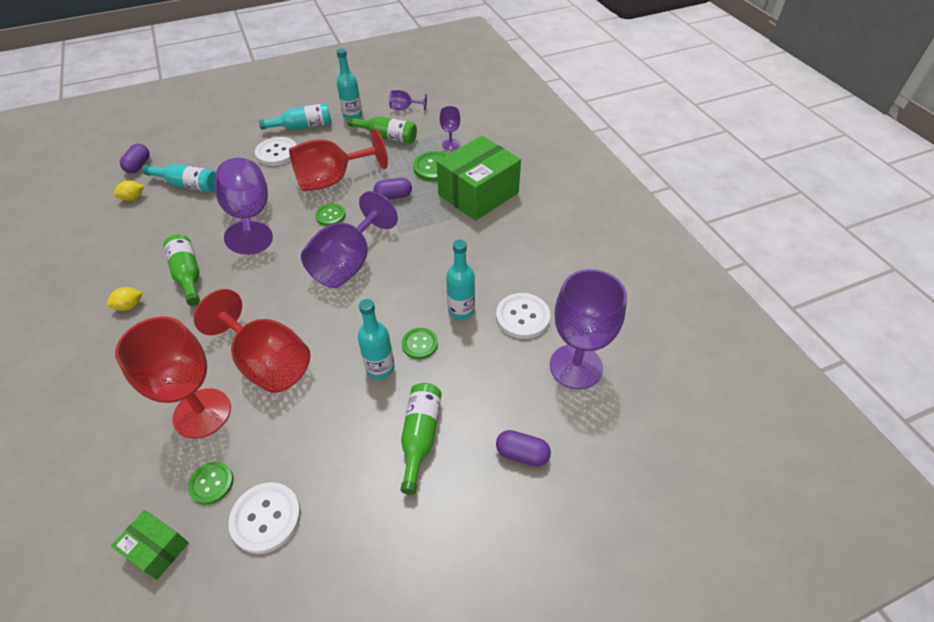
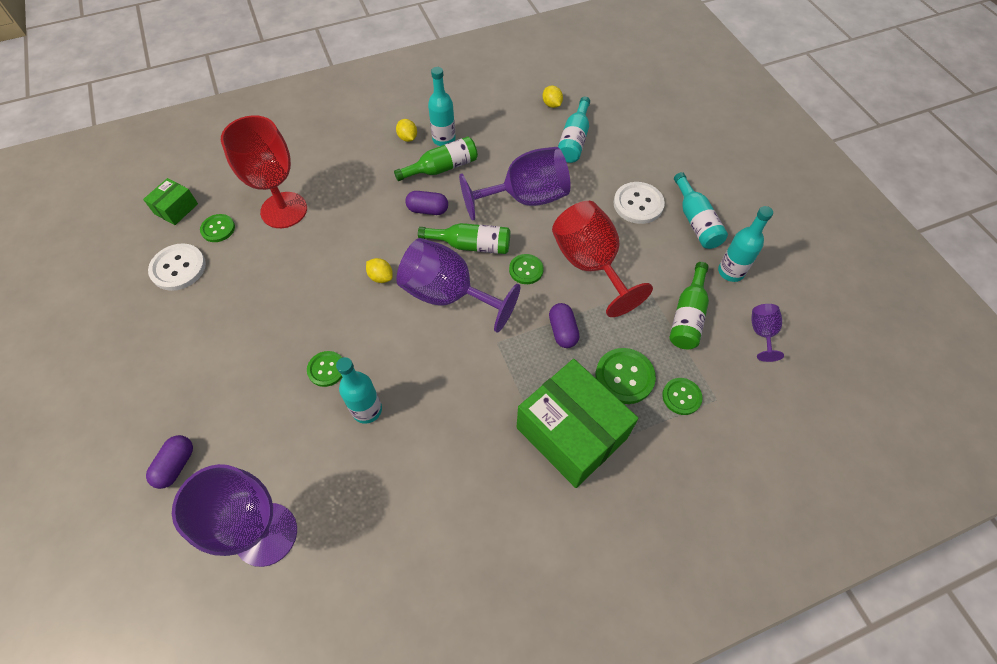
camera: 90 degrees right, 10 degrees up
(139, 166) = (603, 96): purple capsule -> purple capsule (428, 210)
(267, 362) = (327, 245): red goblet -> none
(319, 313) = (381, 277): none -> yellow lemon
(380, 368) = (303, 335): turquoise bottle -> turquoise bottle (444, 139)
(420, 436) = (219, 374): green bottle -> green bottle (471, 245)
(450, 144) = (681, 397): purple goblet -> green button
(522, 317) = (347, 478): white button -> none

